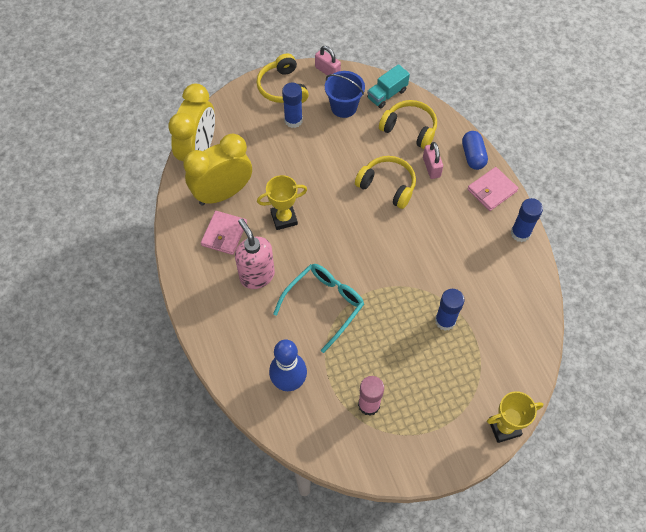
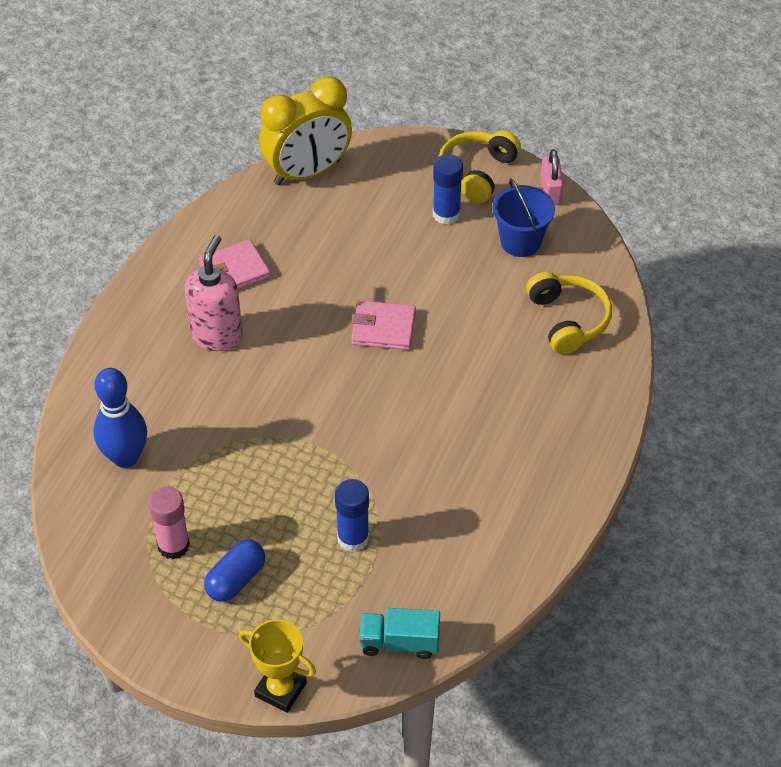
camera: 45 degrees right, 10 degrees down
(223, 193) = (281, 231): yellow clock -> none
(284, 218) = (312, 303): yellow trophy -> none
(324, 305) = (247, 417): turquoise glasses -> none
(387, 94) = (589, 264): turquoise truck -> turquoise truck (399, 642)
(387, 186) = (465, 358): yellow headphones -> none
(431, 167) = (541, 378): pink padlock -> none
(473, 156) = (607, 404): blue capsule -> blue capsule (236, 579)
(492, 190) = (581, 456): pink wallet -> pink wallet (383, 328)
(520, 233) = (555, 525): blue glue stick -> none

